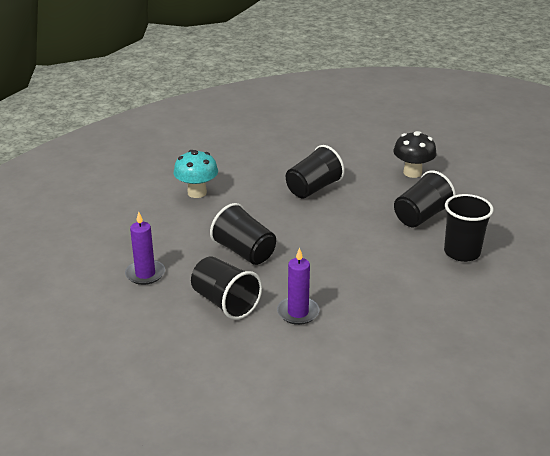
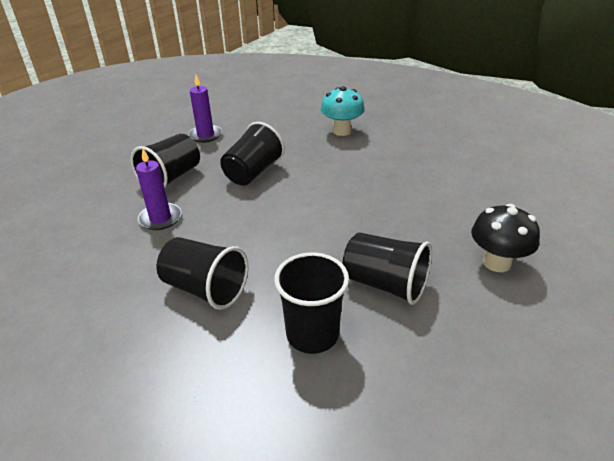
camera: 75 degrees right, 5 degrees up
(313, 189) = (395, 191): black cup -> black cup (205, 289)

